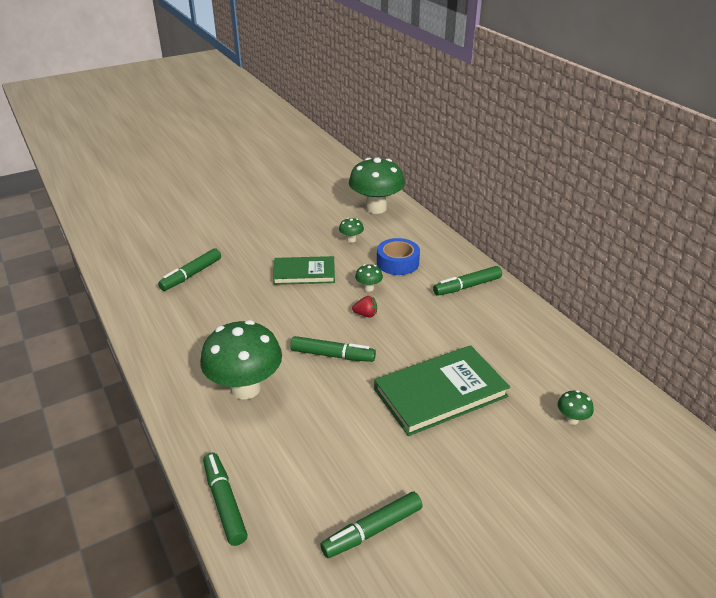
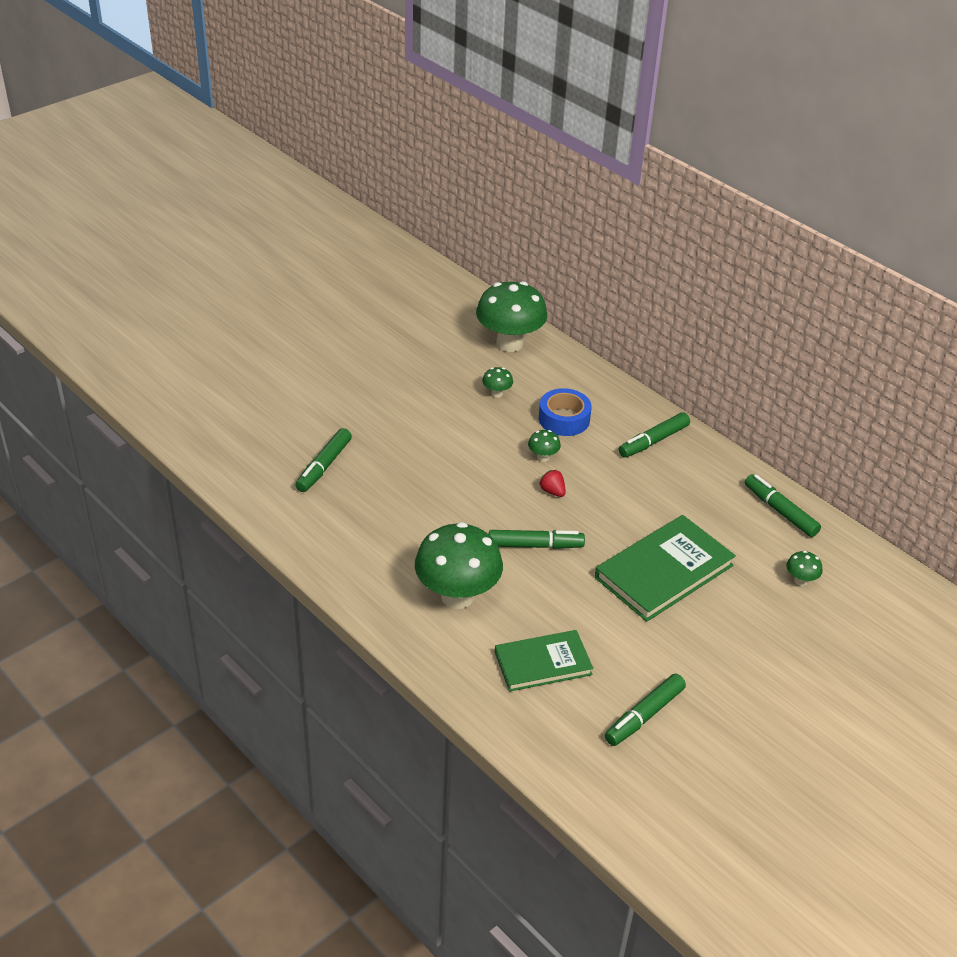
camera: 15 degrees left, 5 degrees up
(224, 503) = (493, 714): green marker -> green marker (780, 511)
(304, 273) = (459, 447): green book -> green book (543, 663)
(366, 314) = (552, 491): red strawberry -> red strawberry turned 120 degrees counterclockwise

